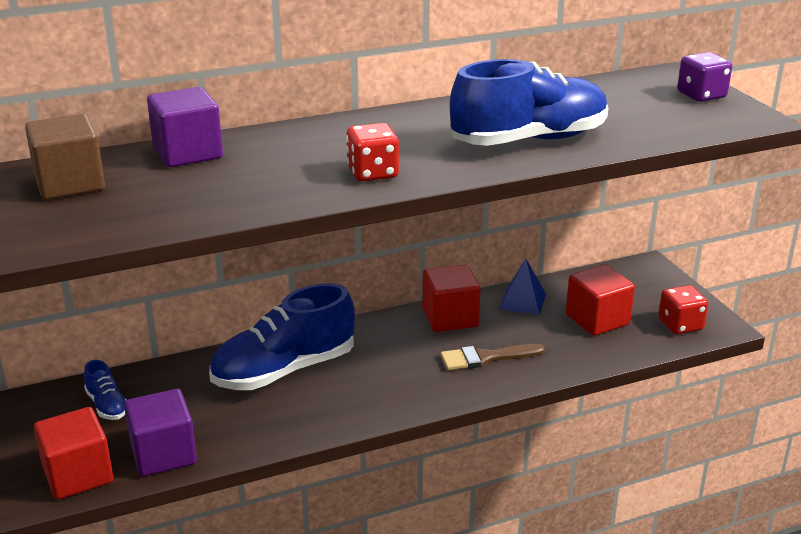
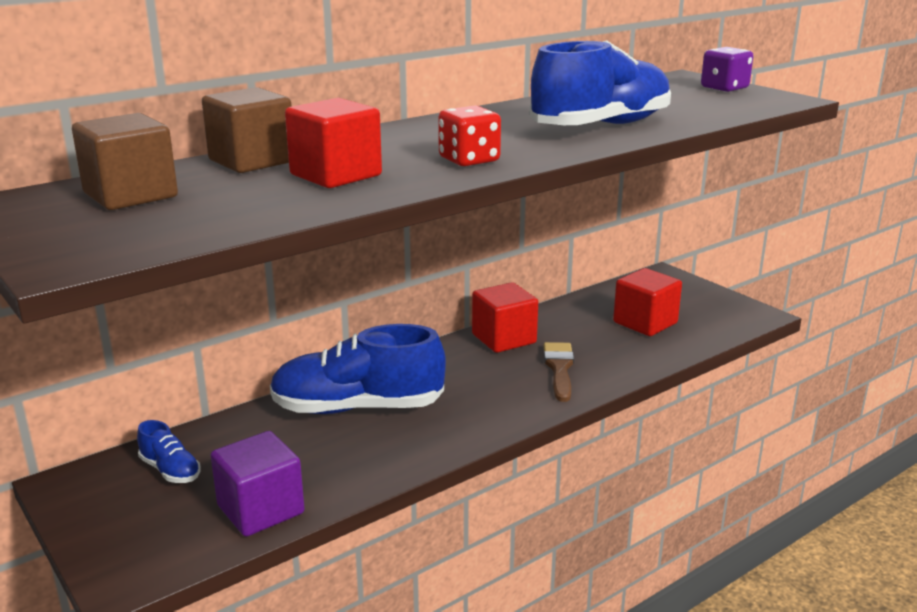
camera: 15 degrees left, 5 degrees down
(78, 475) = (166, 548): red cube -> red cube (336, 175)
(188, 153) = (252, 161): purple cube -> brown cube
(284, 370) = (358, 408): blue shoe -> blue shoe turned 45 degrees clockwise
(486, 358) = (559, 368): brown brush -> brown brush turned 120 degrees clockwise
(522, 301) = (566, 316): blue pyramid -> none
(680, 325) = (722, 318): red dice -> none

